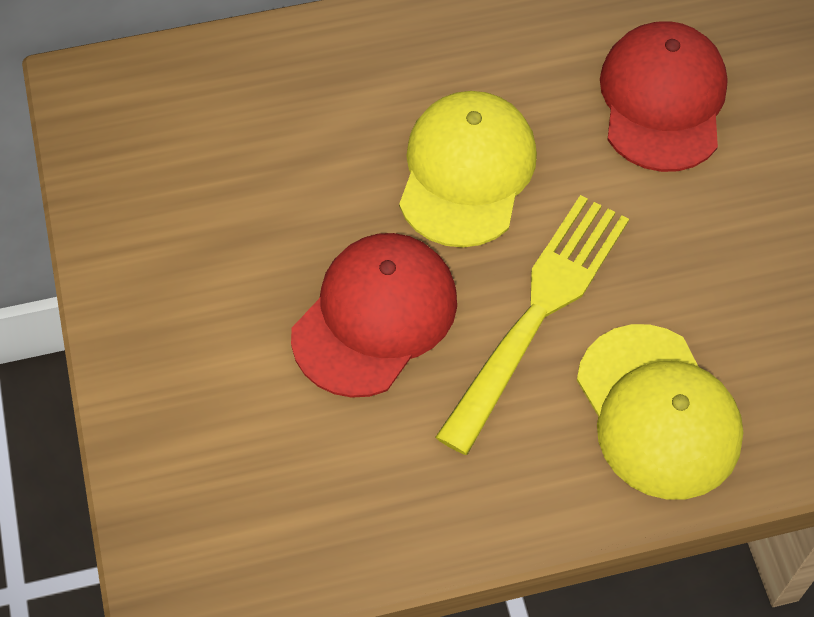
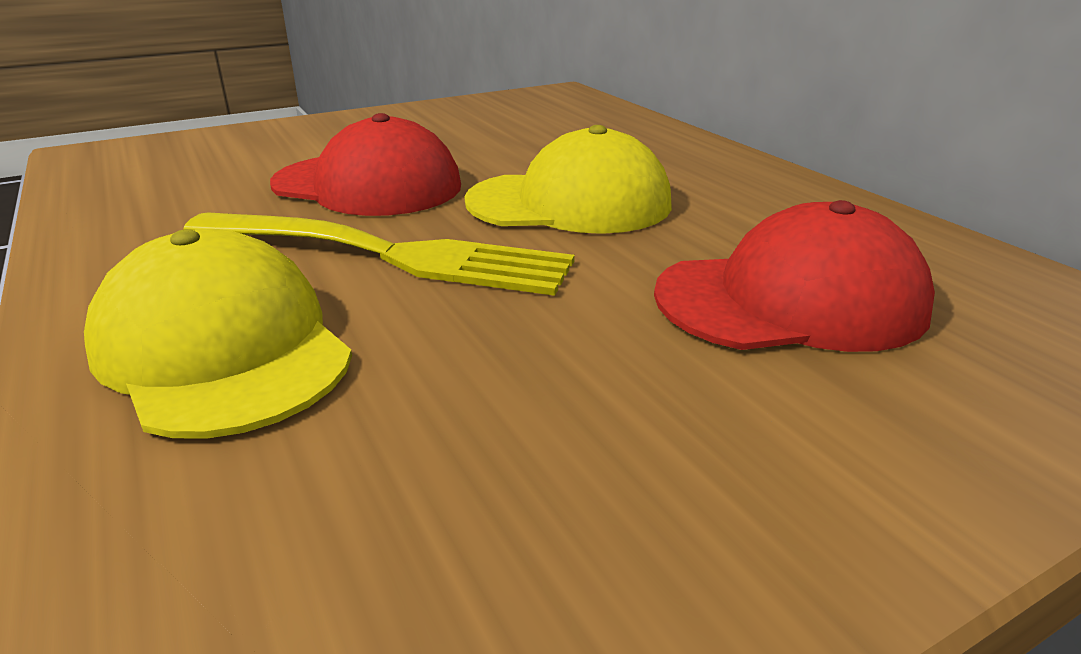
camera: 75 degrees right, 30 degrees down
(658, 412) = (222, 348): yellow cap -> yellow cap turned 90 degrees clockwise

